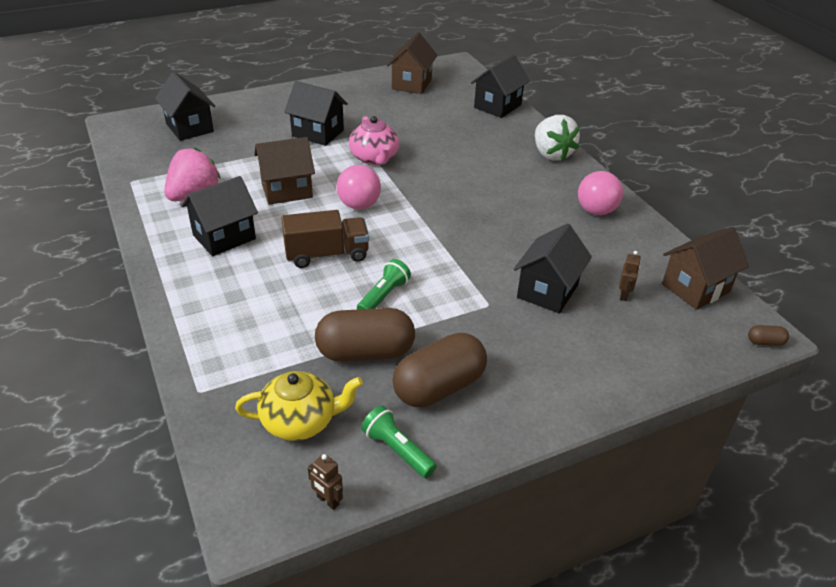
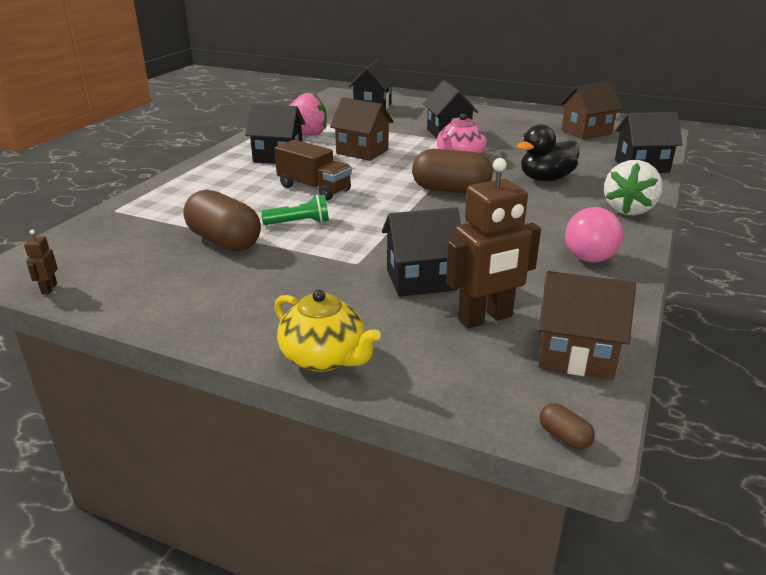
camera: 50 degrees right, 10 degrees down
(300, 421) = (121, 249): yellow teapot -> yellow teapot (324, 358)
(359, 205) = (391, 175): pink ball -> none
(397, 450) = (128, 293): green flashlight -> none
(439, 387) = (222, 281): brown capsule -> brown capsule (451, 190)
(464, 150) = (546, 179): none -> black duck
(624, 295) = (485, 318): brown robot -> brown robot, size x2.37

